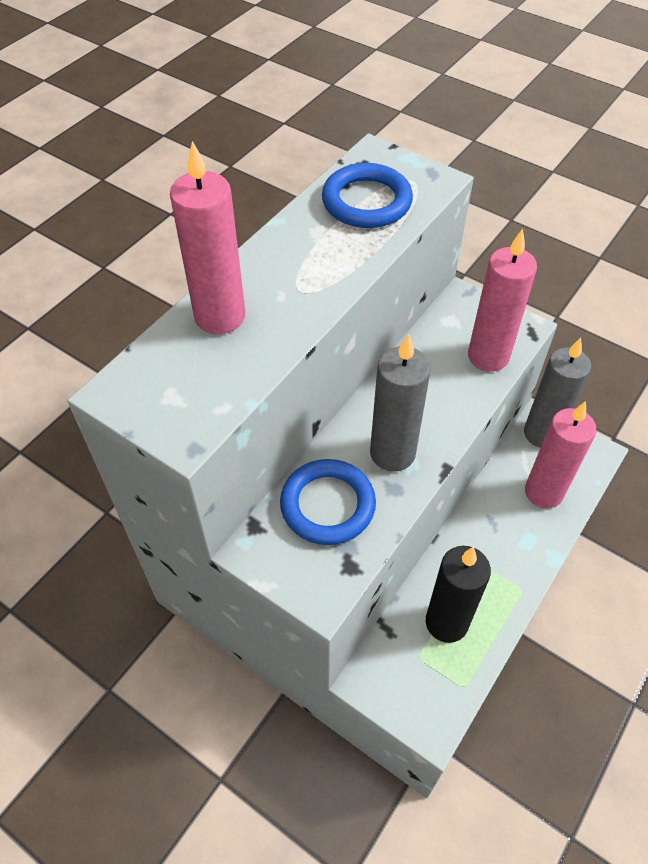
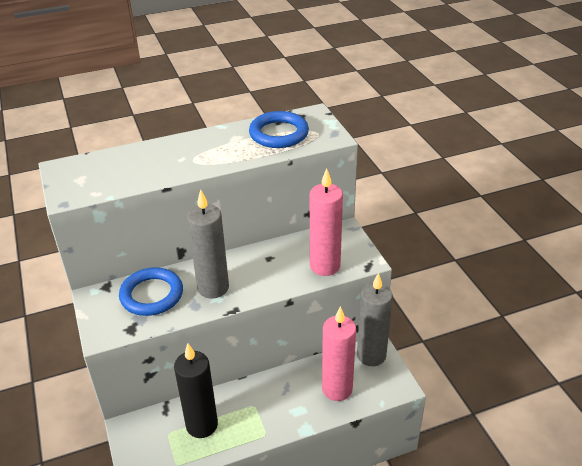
camera: 35 degrees right, 15 degrees down
(220, 316) = (141, 156): pink candle -> none

